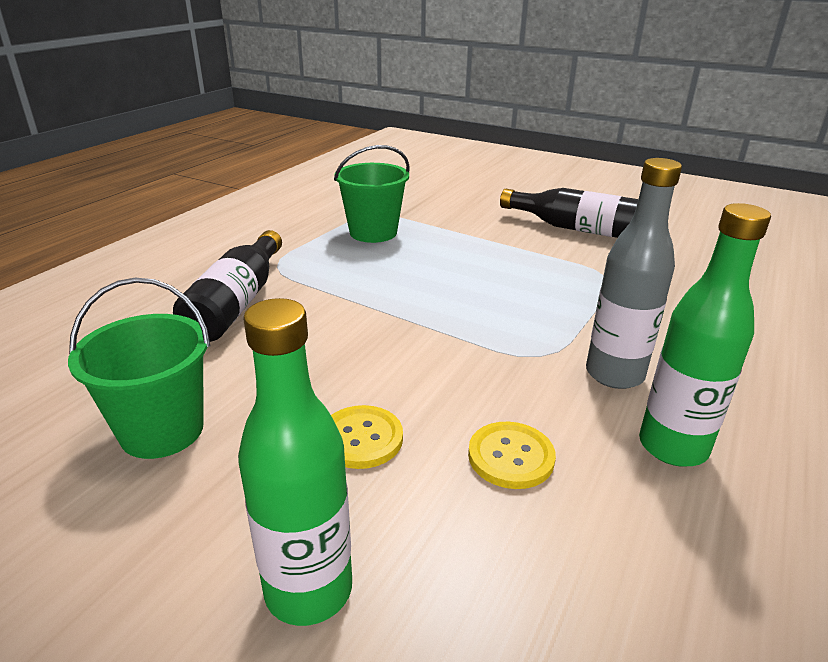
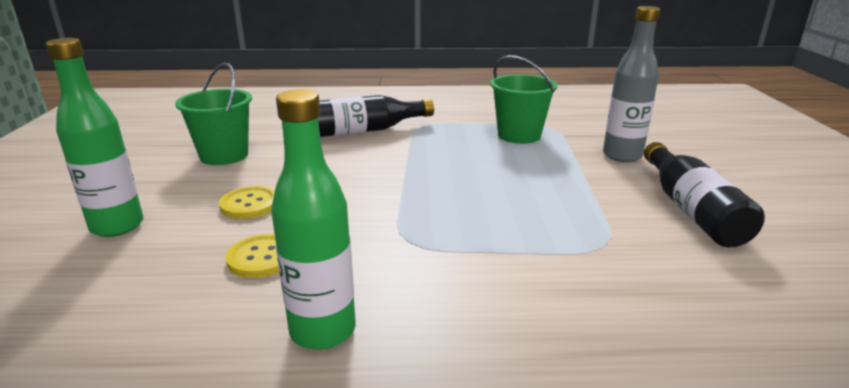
camera: 60 degrees right, 5 degrees down
(614, 374) = (414, 282): grey bottle -> grey bottle (622, 156)

